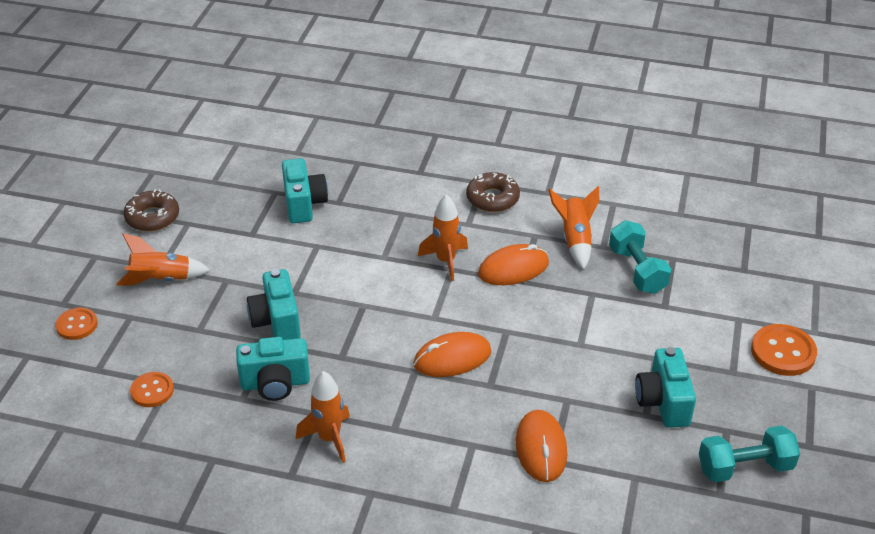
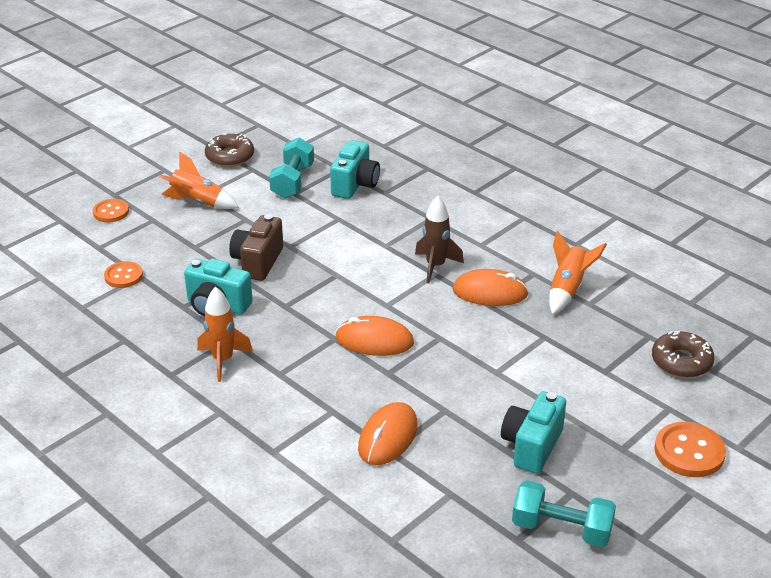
camera: 30 degrees right, 5 degrees down
(277, 321) = (258, 262): turquoise camera -> brown camera
(446, 261) = (435, 266): orange rocket -> brown rocket
(492, 198) = (521, 232): brown donut -> brown donut (681, 361)
(637, 270) = (604, 333): turquoise dumbbell -> turquoise dumbbell (292, 181)

